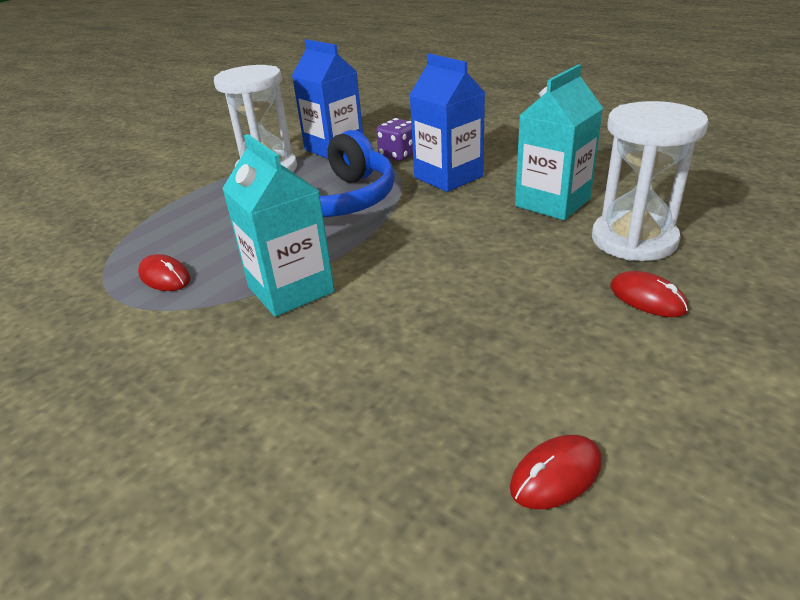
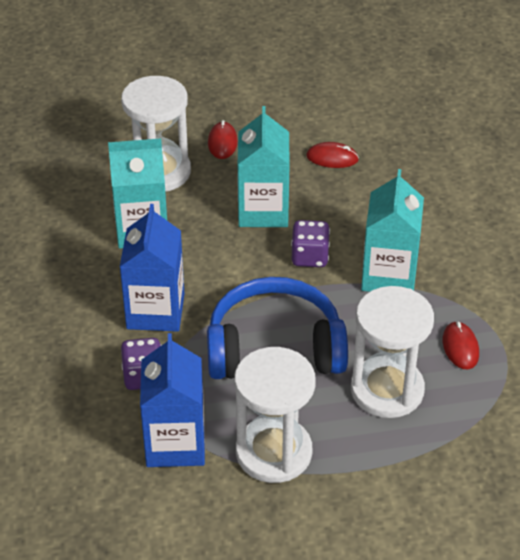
camera: 140 degrees left, 10 degrees up
(213, 224) = (387, 390): none -> white hourglass
(387, 261) = (310, 257): none -> purple dice
(488, 268) = (263, 210): none -> turquoise carton
(556, 475) = (376, 117): red mouse -> red mouse (332, 158)

